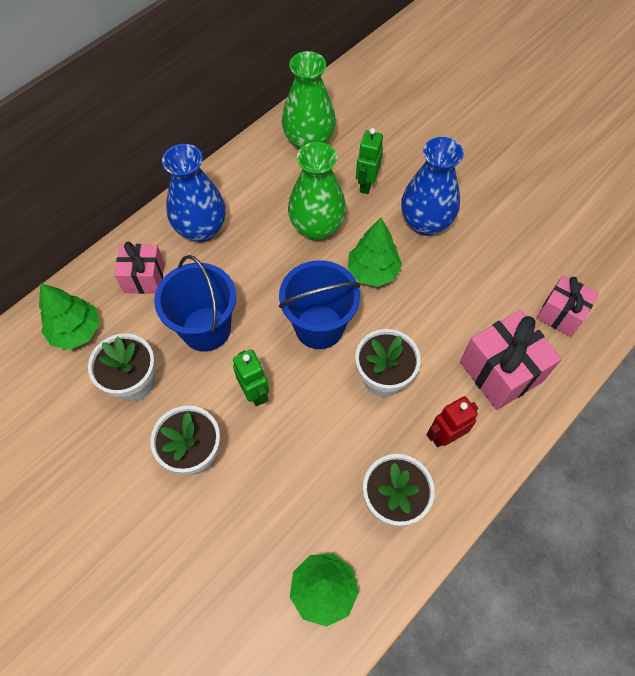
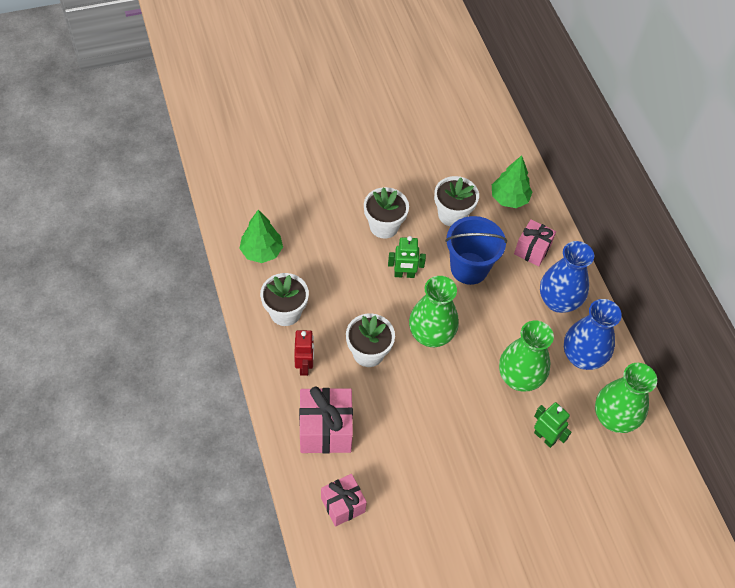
camera: 115 degrees right, 5 degrees down
(319, 327) = (431, 335): blue bucket -> green vase
(373, 271) = (457, 394): green tree -> none
(425, 222) = (482, 459): blue vase -> blue vase (582, 357)

